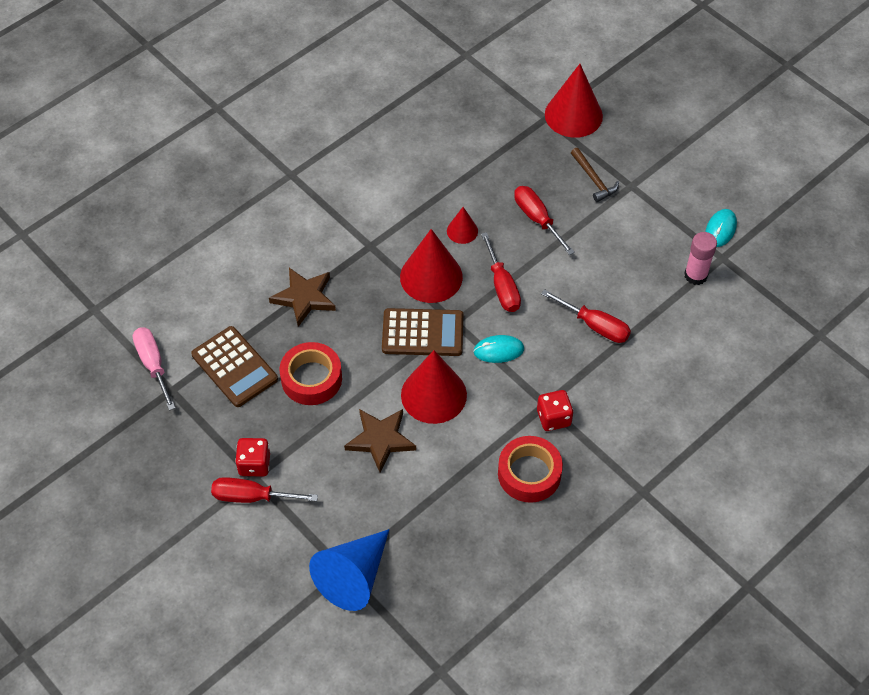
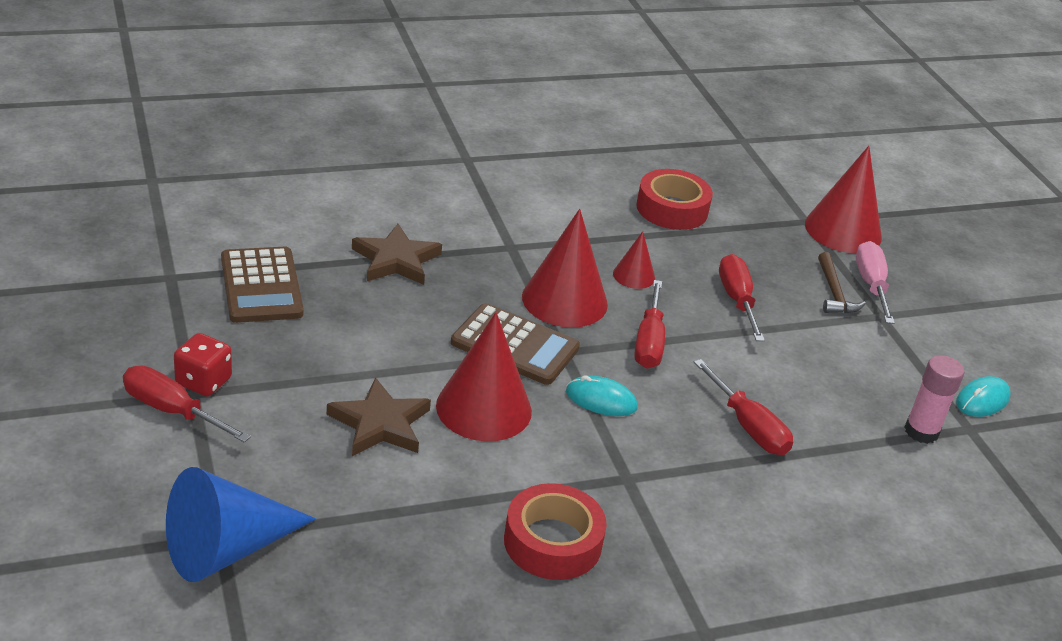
camera: 20 degrees right, 20 degrees down
(153, 365) = (171, 248): pink screwdriver -> pink screwdriver (871, 285)
(311, 378) = (343, 332): red tape -> red tape (672, 209)
(553, 418) = (628, 497): red dice -> none

